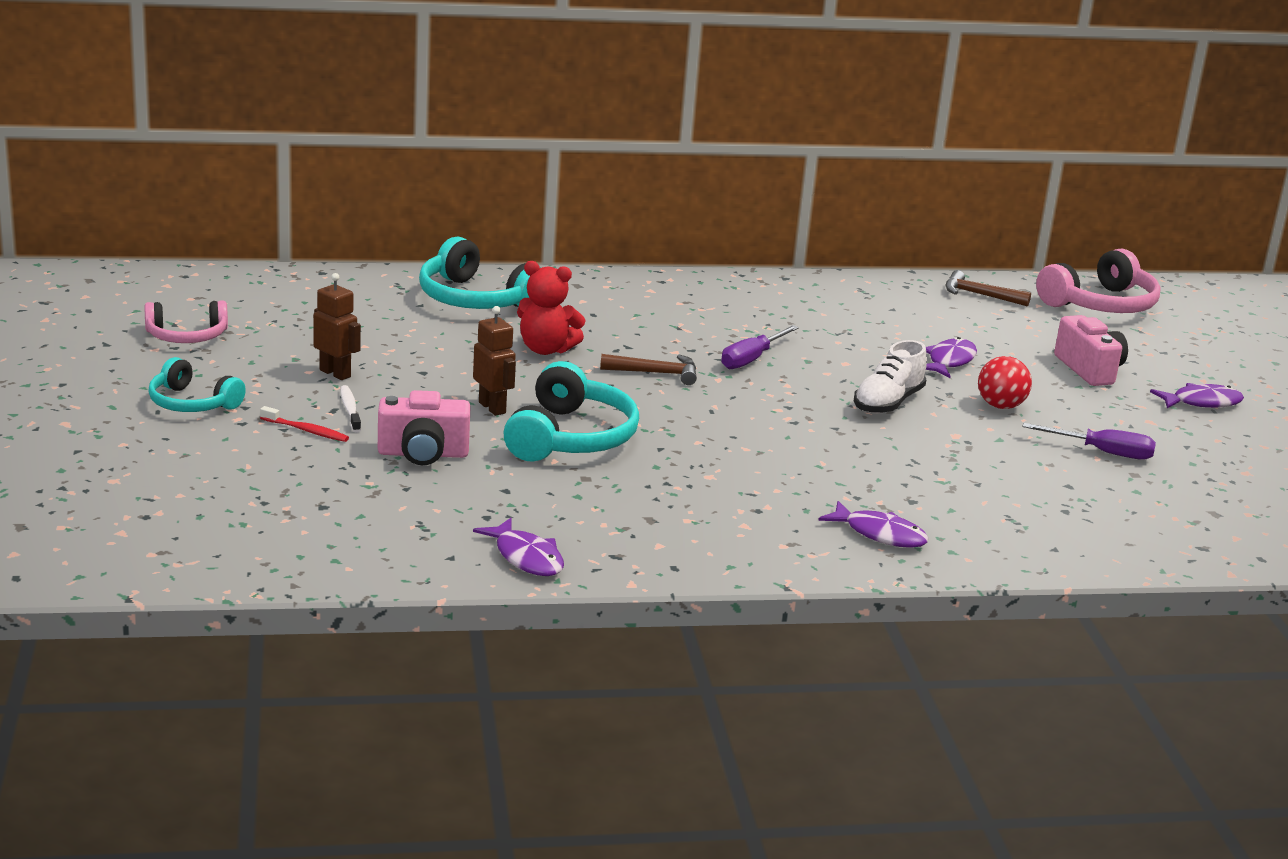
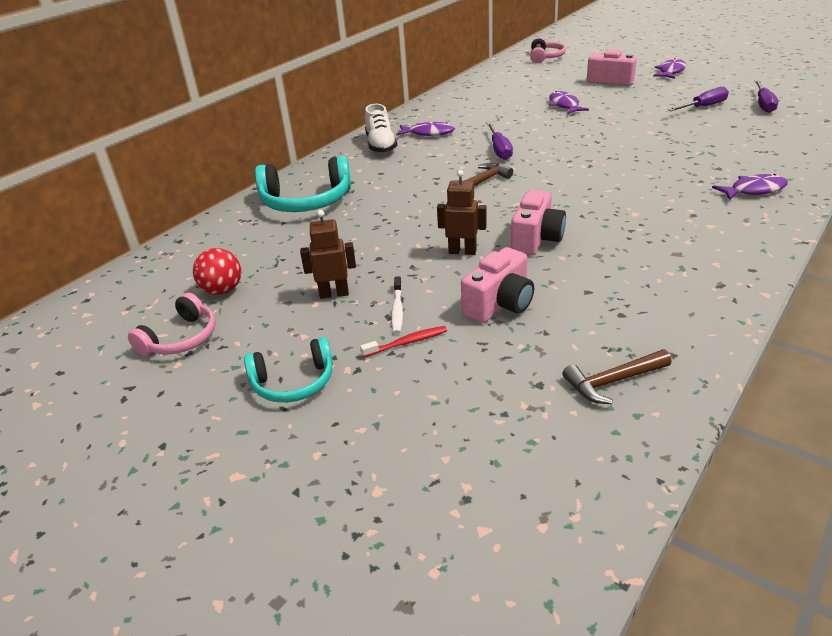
camera: 40 degrees left, 10 degrees up
(350, 410) = (397, 309): white toothbrush -> white toothbrush turned 120 degrees counterclockwise
(526, 557) = (698, 321): purple fish -> purple fish (428, 133)
(546, 349) = (406, 203): red teddy bear -> none
(571, 437) = (536, 239): turquoise headphones -> pink camera
(887, 403) = (594, 135): white shoe -> white shoe (381, 145)
(979, 295) = (500, 76): brown hammer -> brown hammer (612, 381)
(1000, 406) = (628, 111): red ball -> red ball (222, 290)
(1101, 304) = (545, 57): pink headphones -> pink headphones, size x0.63
(1186, 492) = (763, 104): none -> purple screwdriver

